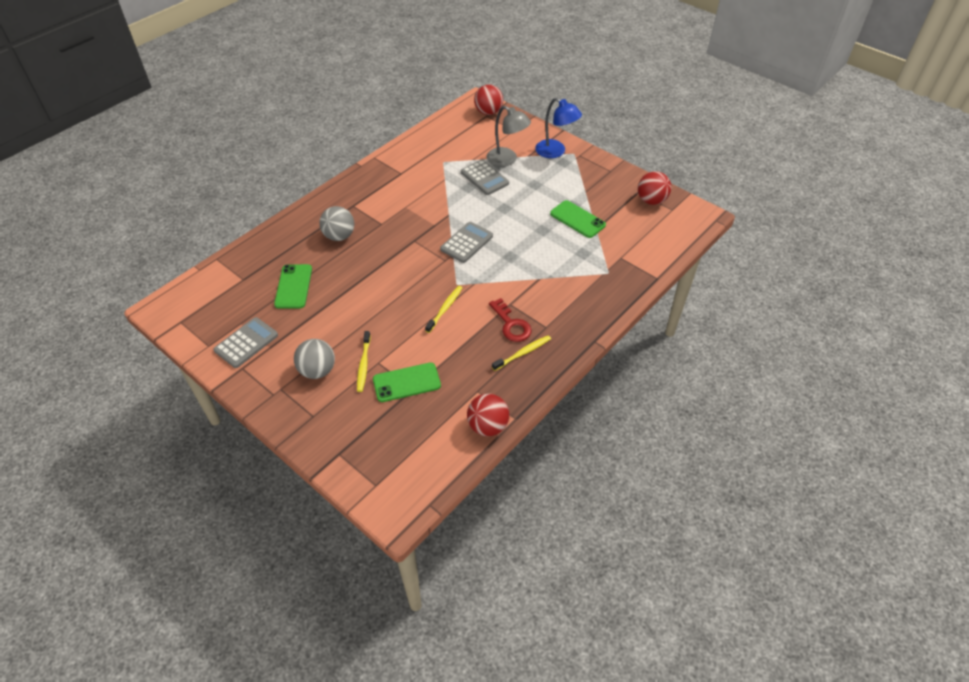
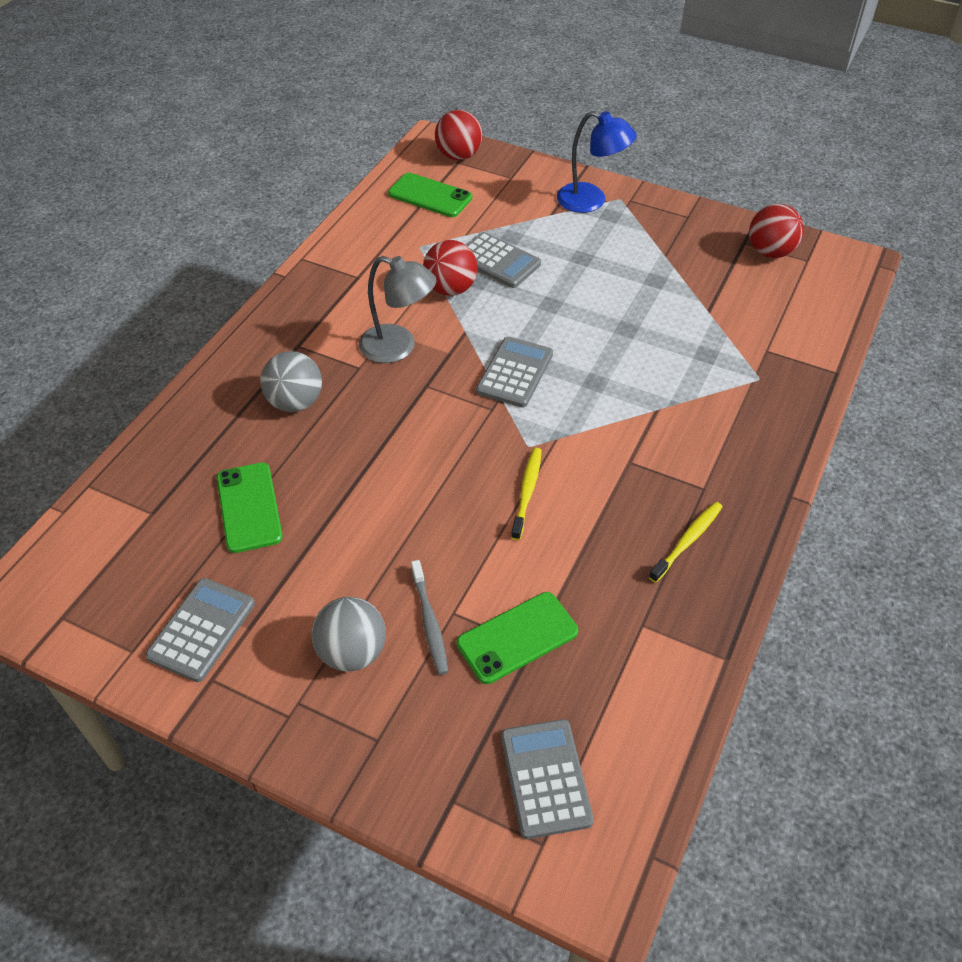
camera: 15 degrees left, 0 degrees up
(363, 364) = (429, 622): yellow toothbrush -> grey toothbrush
(391, 454) = (545, 778): none -> grey calculator
(488, 426) = (687, 684): red ball -> red ball (450, 289)
(507, 160) = (521, 226): grey lamp -> grey lamp (398, 347)
(511, 324) = (647, 496): red key -> none
(577, 219) = (673, 301): green phone -> green phone (430, 196)

